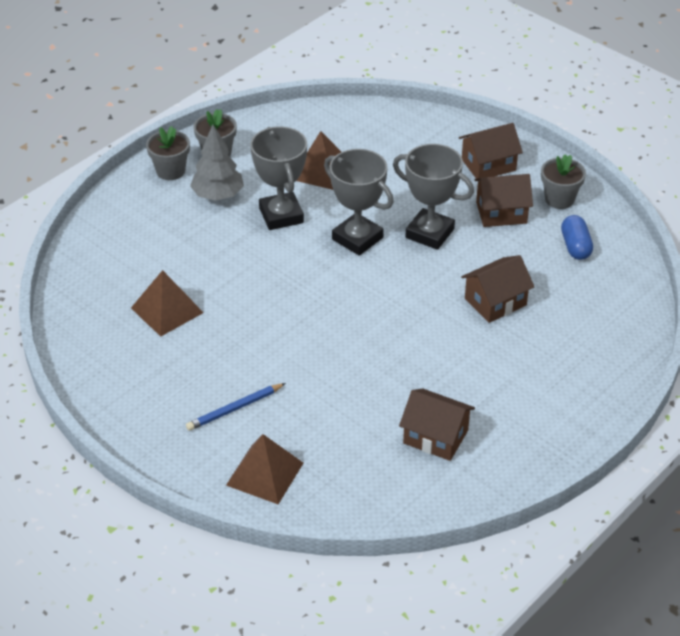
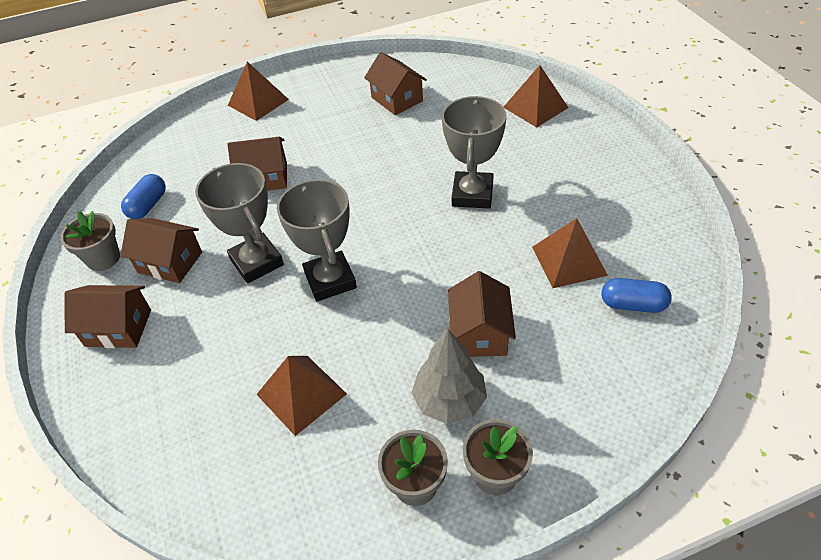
camera: 150 degrees left, 5 degrees up
(105, 291) = (632, 304): none -> blue capsule
(217, 238) = (480, 333): none -> brown house
(235, 409) = (538, 155): blue pencil -> none
(281, 215) = (390, 340): grey trophy -> grey trophy (472, 194)
(594, 384) = (258, 102): none -> brown pyramid

